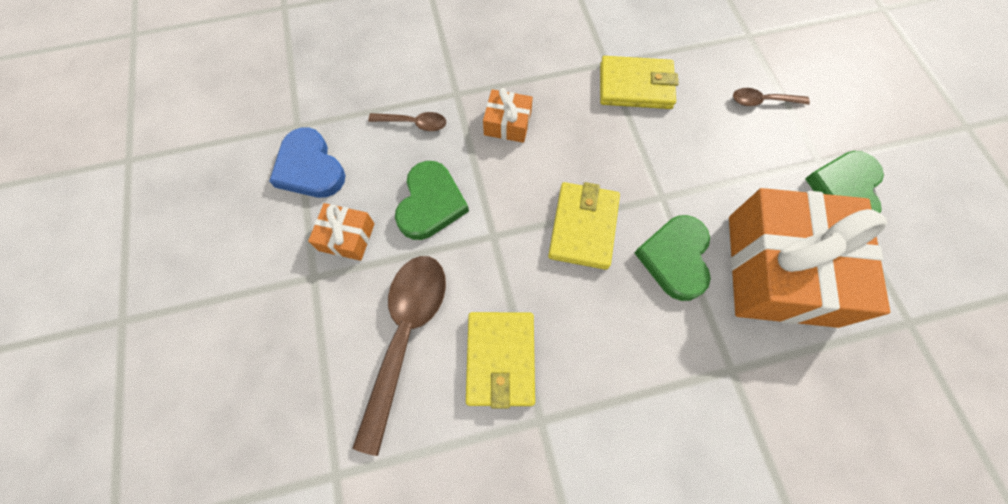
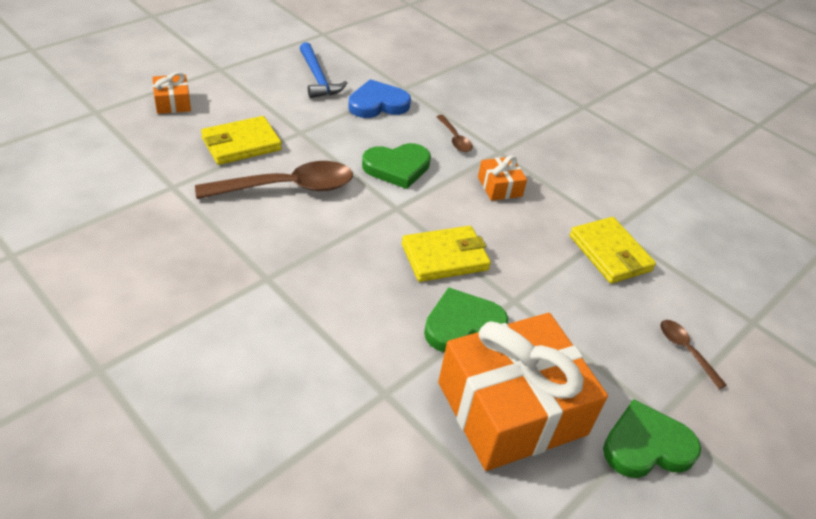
camera: 55 degrees right, 25 degrees down
(219, 209) = (318, 78): none -> blue hammer
(310, 168) = (378, 104): blue heart -> blue heart turned 45 degrees clockwise
(347, 237) = (340, 137): orange gift -> orange gift (173, 102)
(500, 359) = (301, 241): yellow wallet -> yellow wallet (241, 144)

